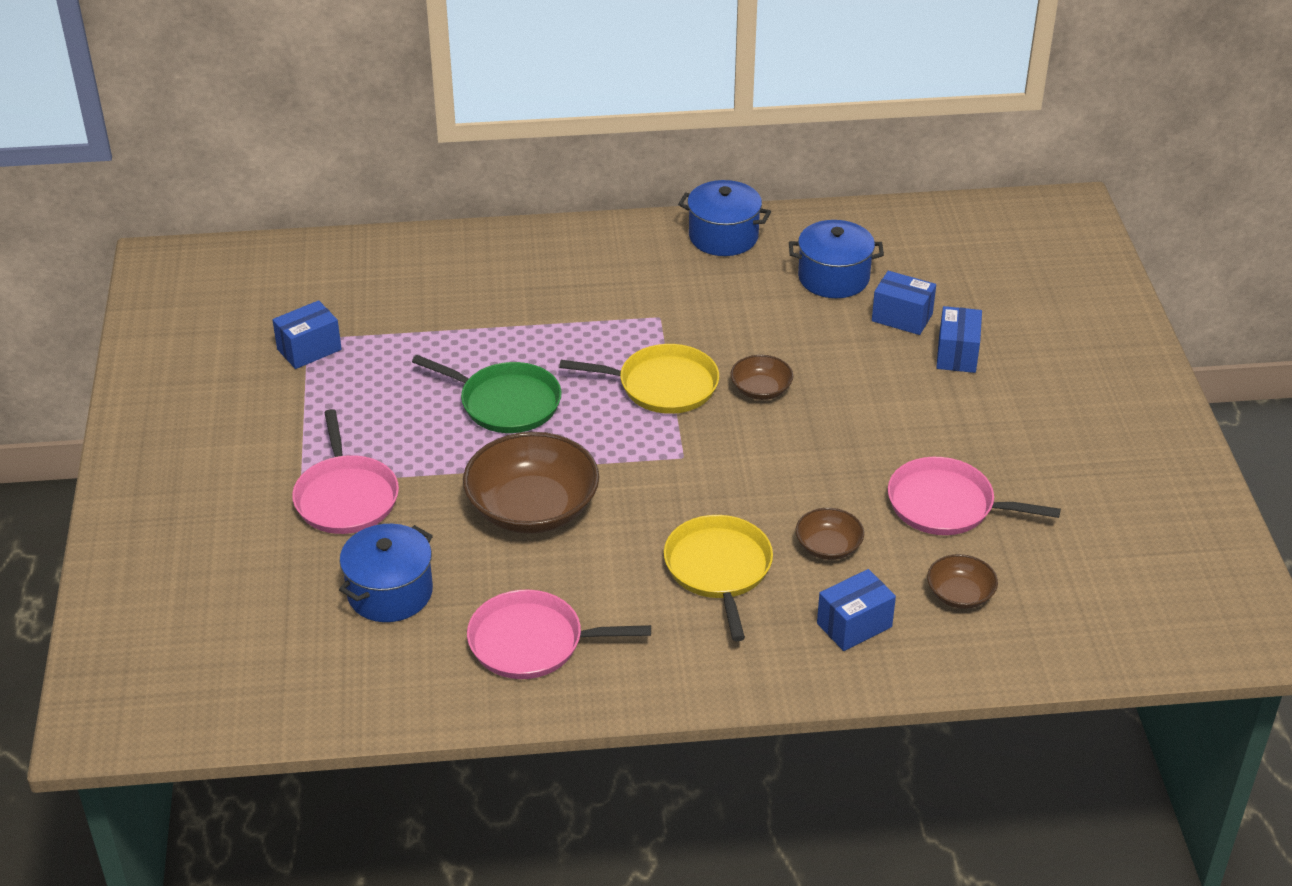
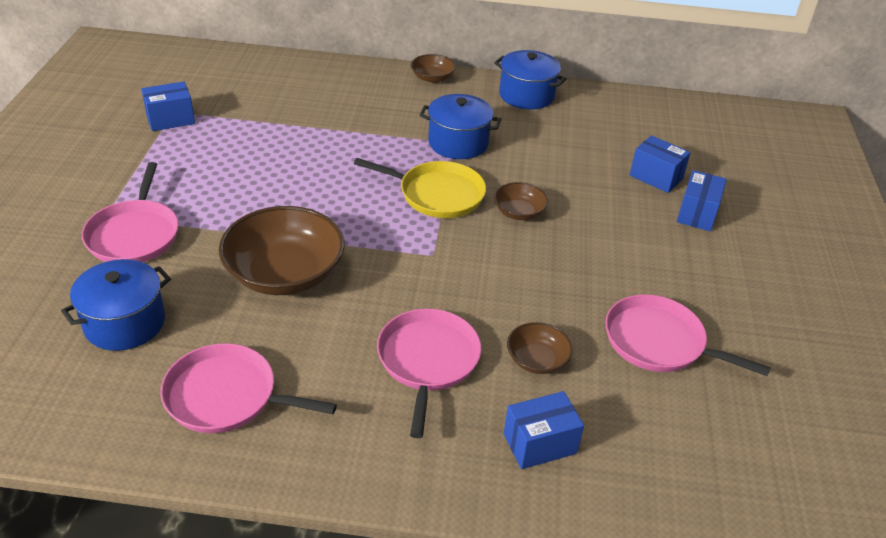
camera: 10 degrees right, 0 degrees up
(505, 403) = (303, 185): green pan -> none
(719, 569) = (427, 361): yellow pan -> pink pan
(833, 278) = (606, 138): blue pot -> blue pot (458, 143)
(960, 594) = (653, 433): brown bowl -> brown bowl (432, 78)

